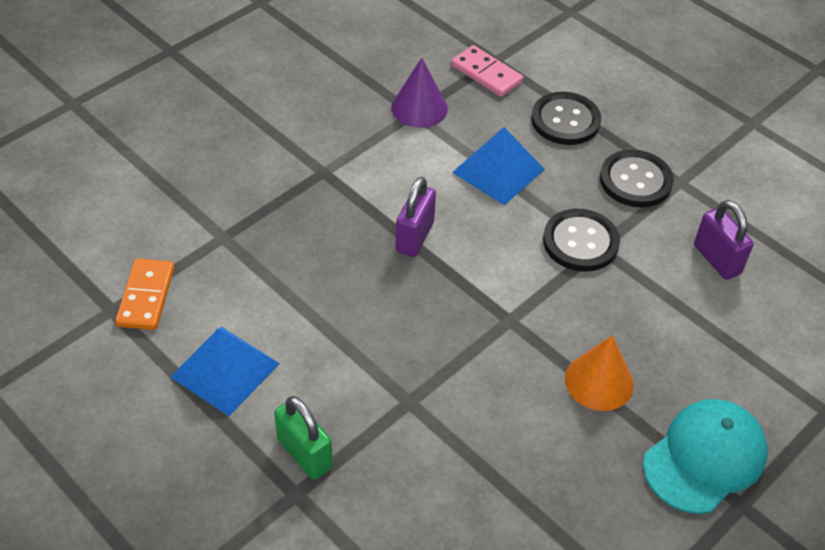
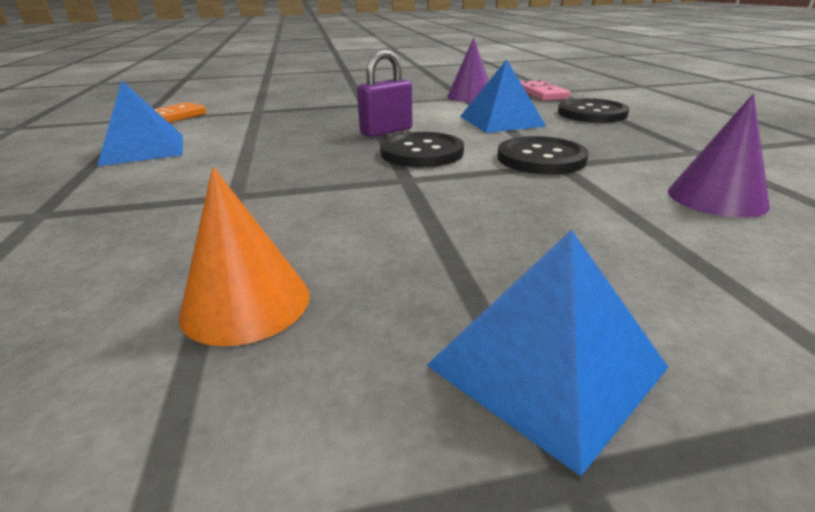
camera: 35 degrees right, 20 degrees down
(305, 454) = (96, 196): green padlock -> none
(599, 381) = (453, 238): orange cone -> orange cone (246, 303)
(635, 180) = (640, 143): black button -> black button (422, 152)
(705, 458) = (546, 366): turquoise cap -> blue pyramid
(717, 259) = (716, 198): purple padlock -> purple cone

